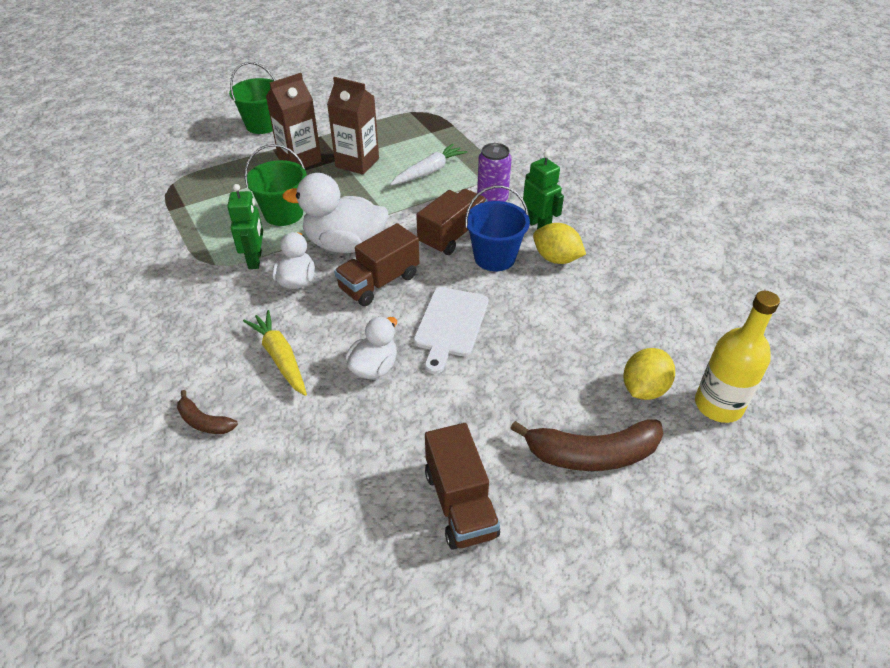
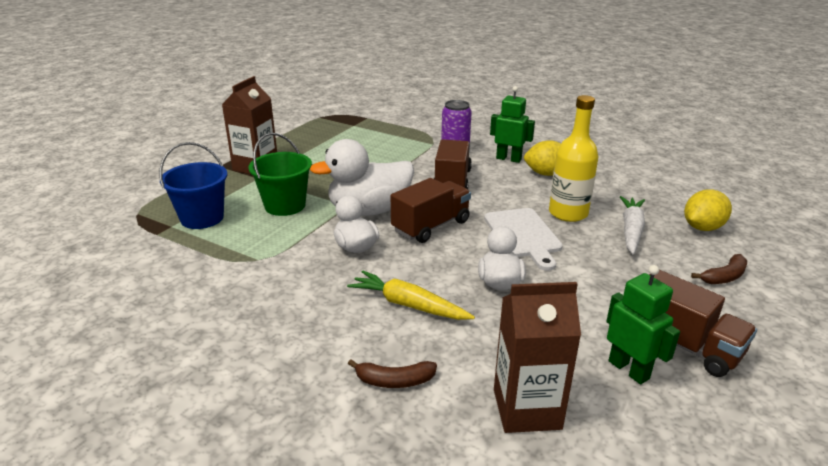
camera: 30 degrees left, 15 degrees down
(255, 260) = (296, 244): green robot -> green robot (629, 369)
(262, 125) = (189, 152): green bucket -> none
(357, 163) = (313, 157): brown carton -> brown carton (526, 409)
(379, 282) = (431, 226): brown truck -> brown truck turned 150 degrees counterclockwise
(429, 171) = (382, 148): white carrot -> white carrot (631, 230)
(494, 257) = (502, 185): blue bucket -> blue bucket (202, 218)
(592, 454) = (724, 277): brown banana -> brown banana, size x0.53
(644, 389) = (702, 228): yellow lemon -> yellow lemon turned 45 degrees clockwise
(718, 405) = (755, 221): yellow bottle -> yellow bottle (568, 213)

